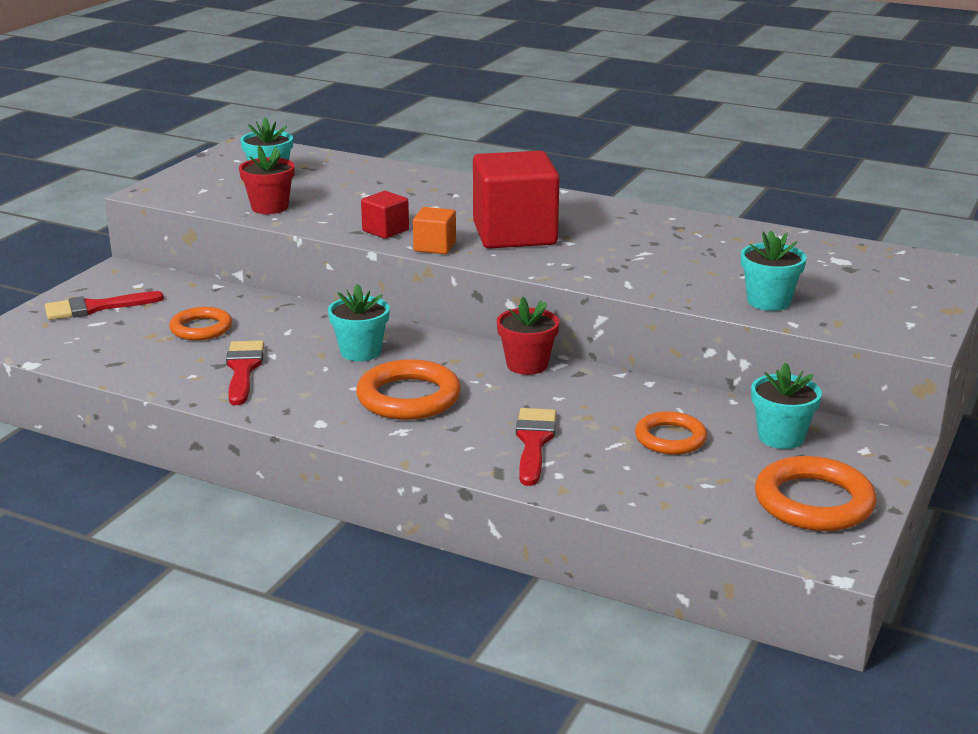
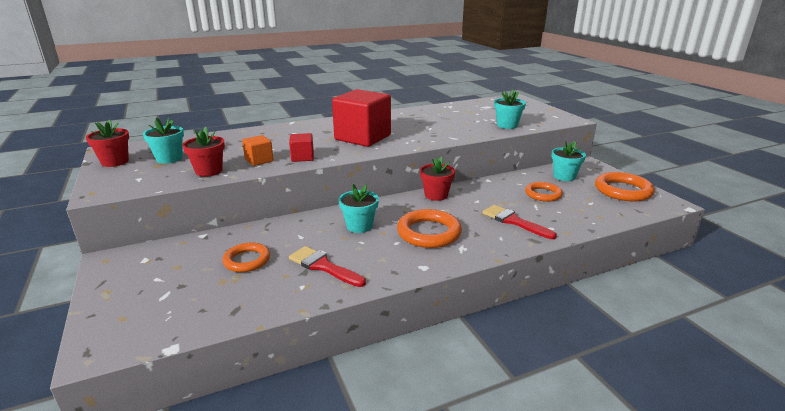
camera: 50 degrees left, 0 degrees up
(95, 308) = (142, 287): red brush -> none
(222, 162) = (115, 162): none -> red flower pot
(435, 247) = (344, 155): orange cube -> orange cube (259, 160)

